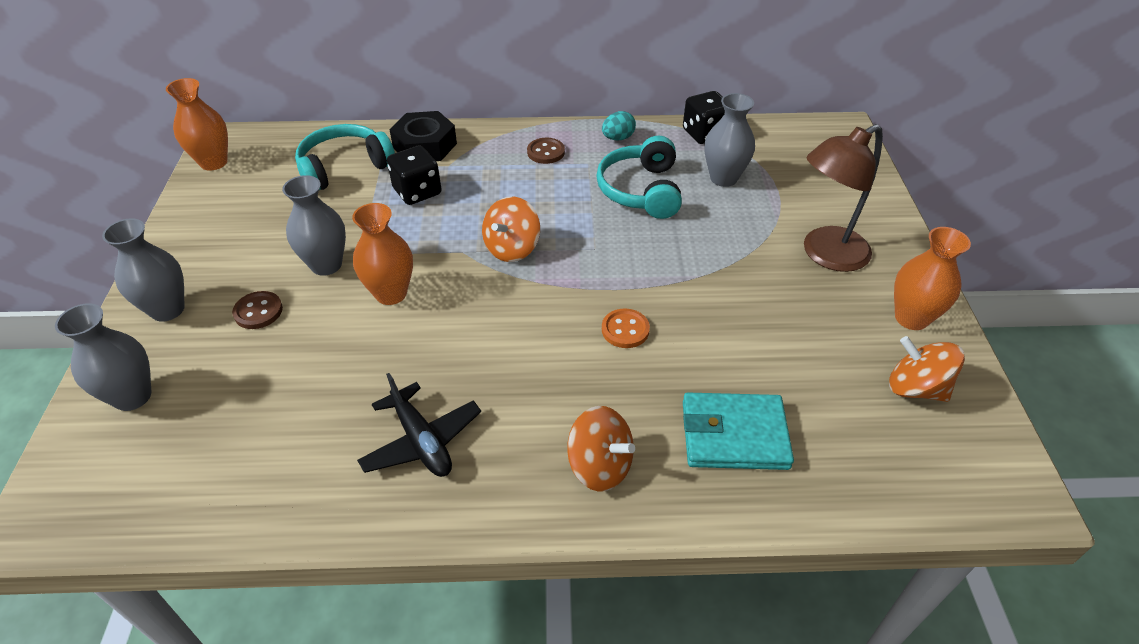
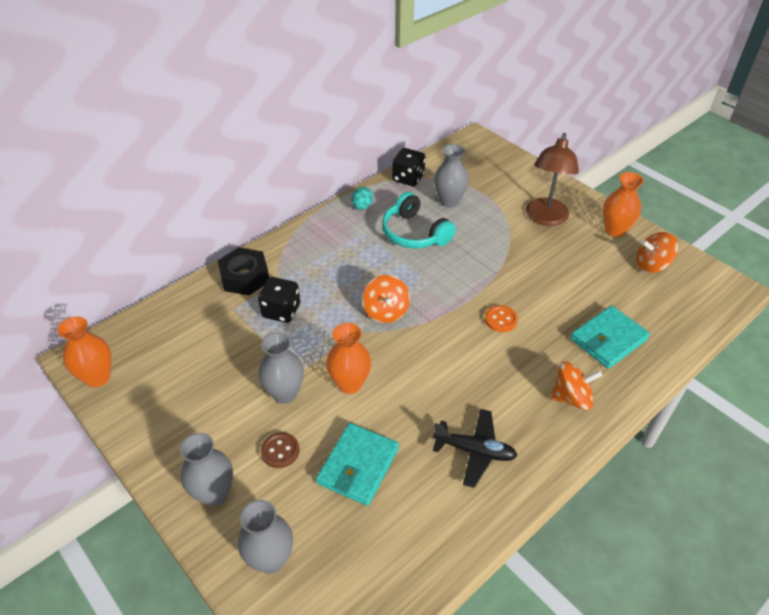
camera: 40 degrees left, 0 degrees up
(300, 372) = (358, 466): none -> turquoise wallet
(344, 168) = (208, 324): turquoise headphones -> none
(546, 152) = (330, 239): brown button -> none

